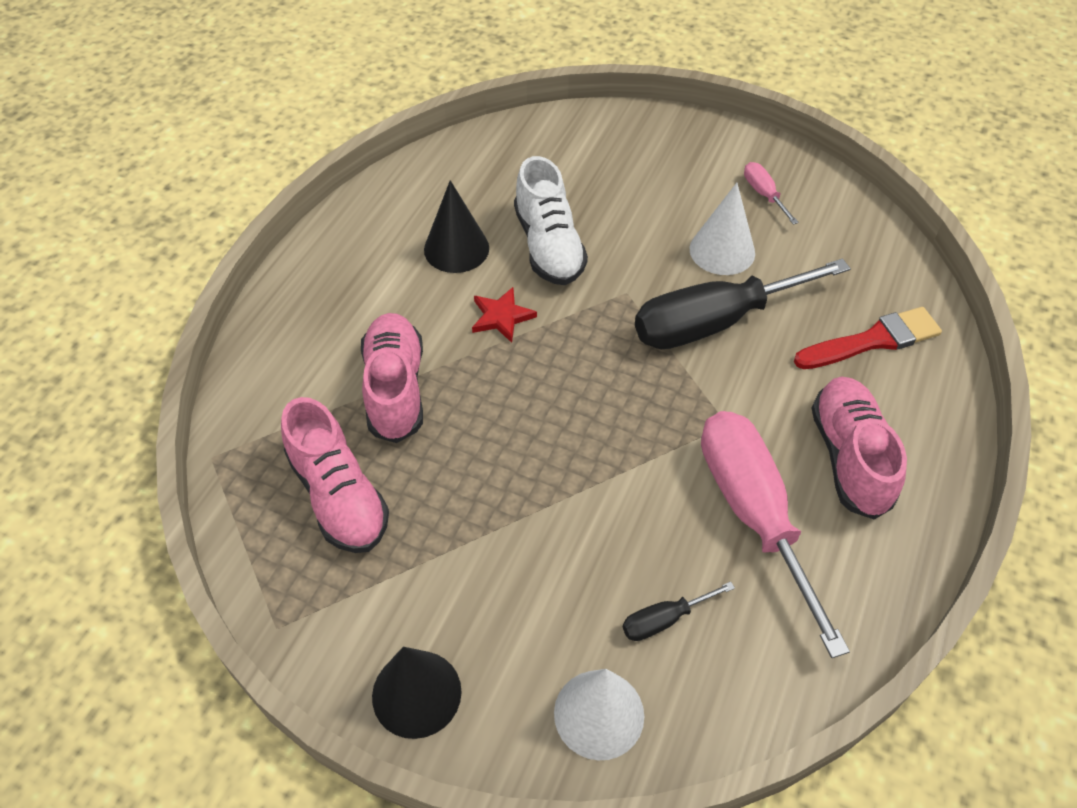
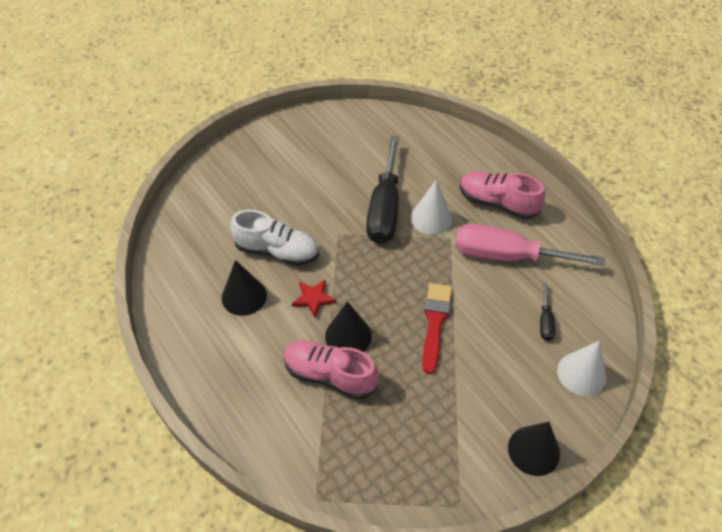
camera: 60 degrees left, 0 degrees up
(339, 496) = (388, 437): pink shoe -> none
(468, 380) = (348, 336): none -> black cone
(722, 251) = (340, 179): white cone -> white cone (431, 218)
(763, 194) = (314, 142): pink screwdriver -> none
(873, 340) = (438, 156): red brush -> red brush (435, 322)

